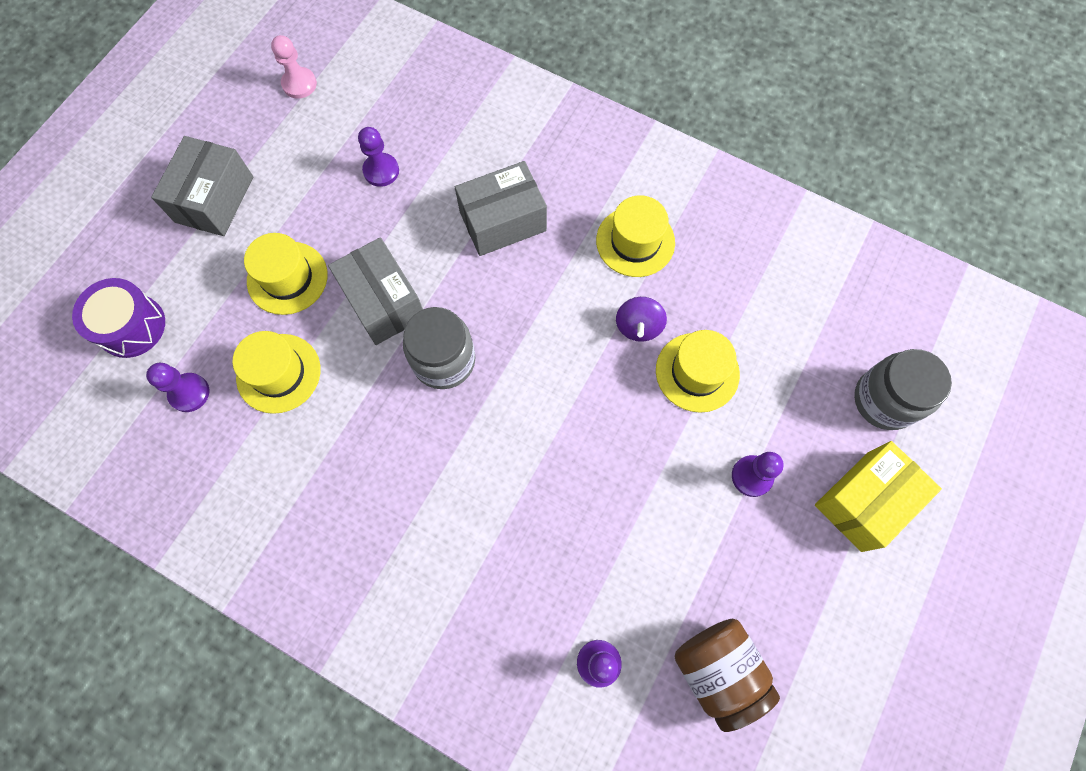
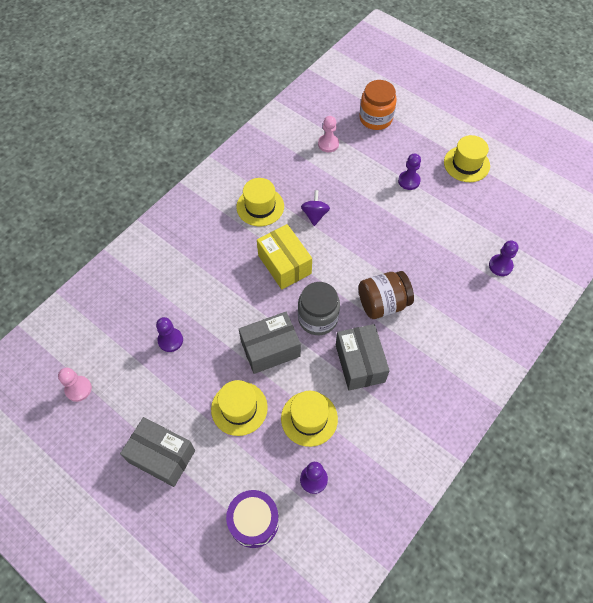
camera: 80 degrees left, 10 degrees down
(503, 221) = (229, 273): grey box -> grey box (360, 363)
(638, 326) = (315, 215): purple spinning top -> purple spinning top turned 105 degrees counterclockwise
(697, 372) = (347, 193): yellow hat -> yellow hat (466, 164)
(717, 670) = (505, 215): brown jar -> brown jar (383, 303)
(797, 325) = (328, 144): none -> pink pawn
(864, 501) = (426, 139): yellow box -> yellow box (284, 264)
(884, 400) = (375, 118): grey jar -> orange jar

